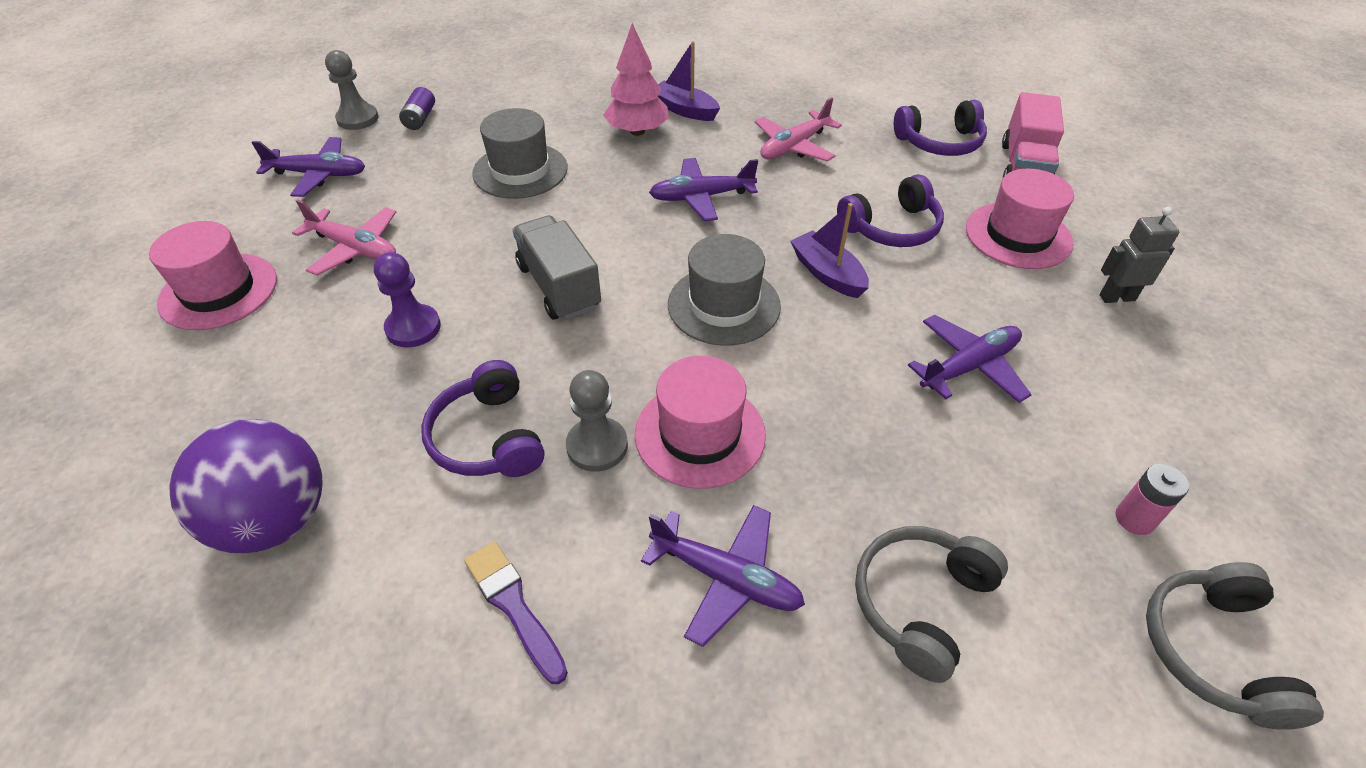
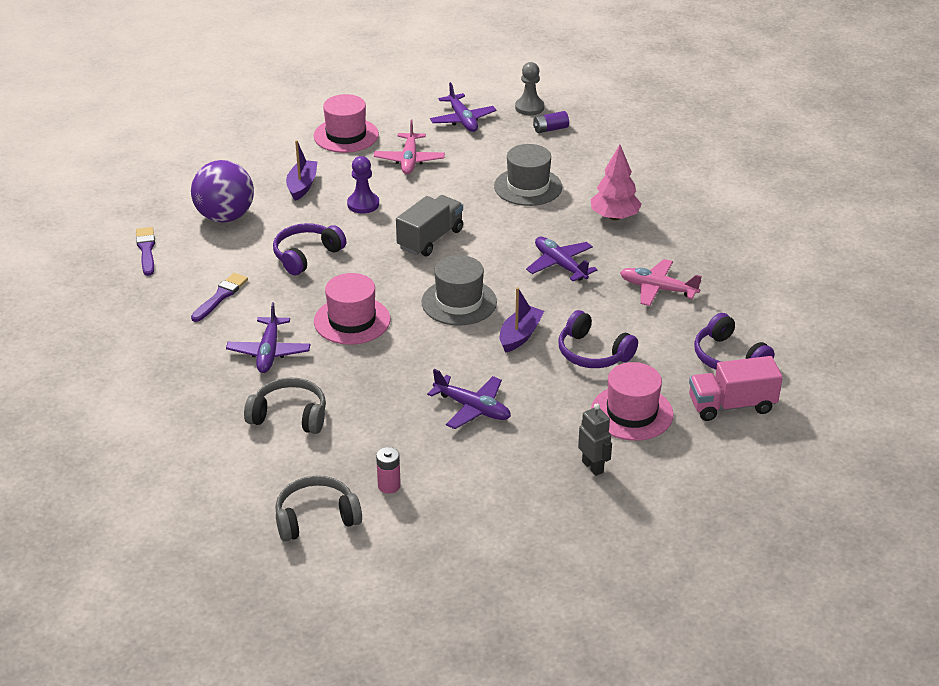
camera: 65 degrees right, 10 degrees down
(255, 701) = (146, 250): none -> purple brush
(597, 446) = (322, 290): grey pawn -> none
(684, 110) = (661, 228): purple boat -> purple boat (302, 186)

